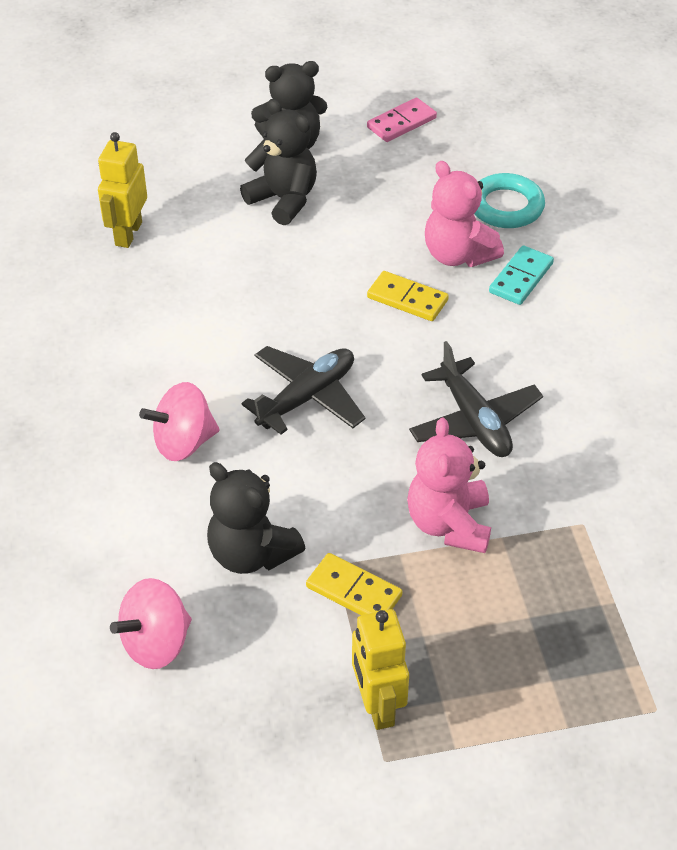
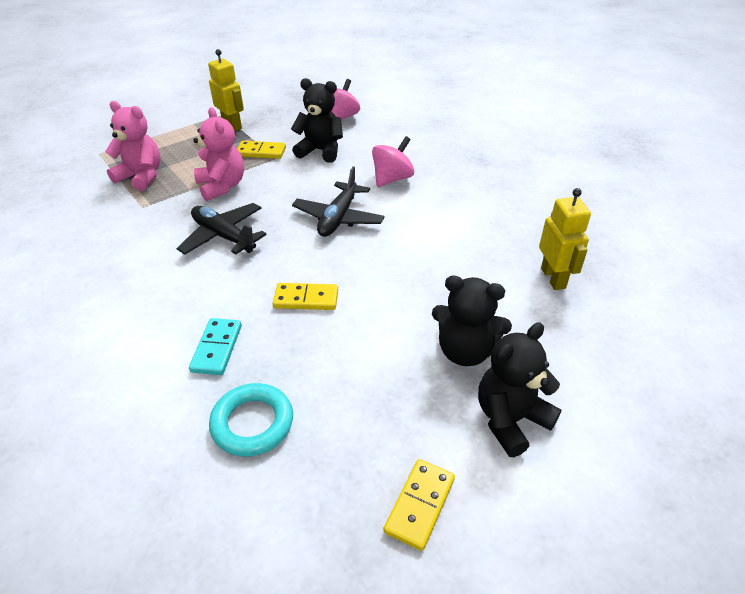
camera: 155 degrees right, 5 degrees down
(401, 123) = (420, 505): pink domino -> yellow domino
(458, 255) = (281, 351): pink teddy bear -> pink teddy bear (141, 177)

